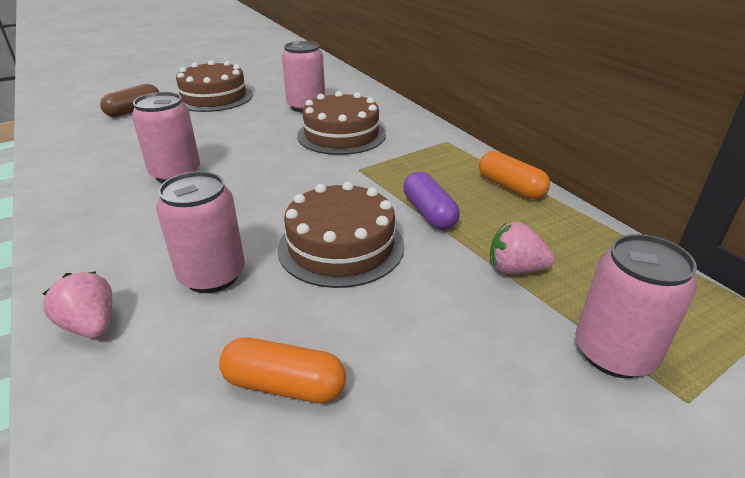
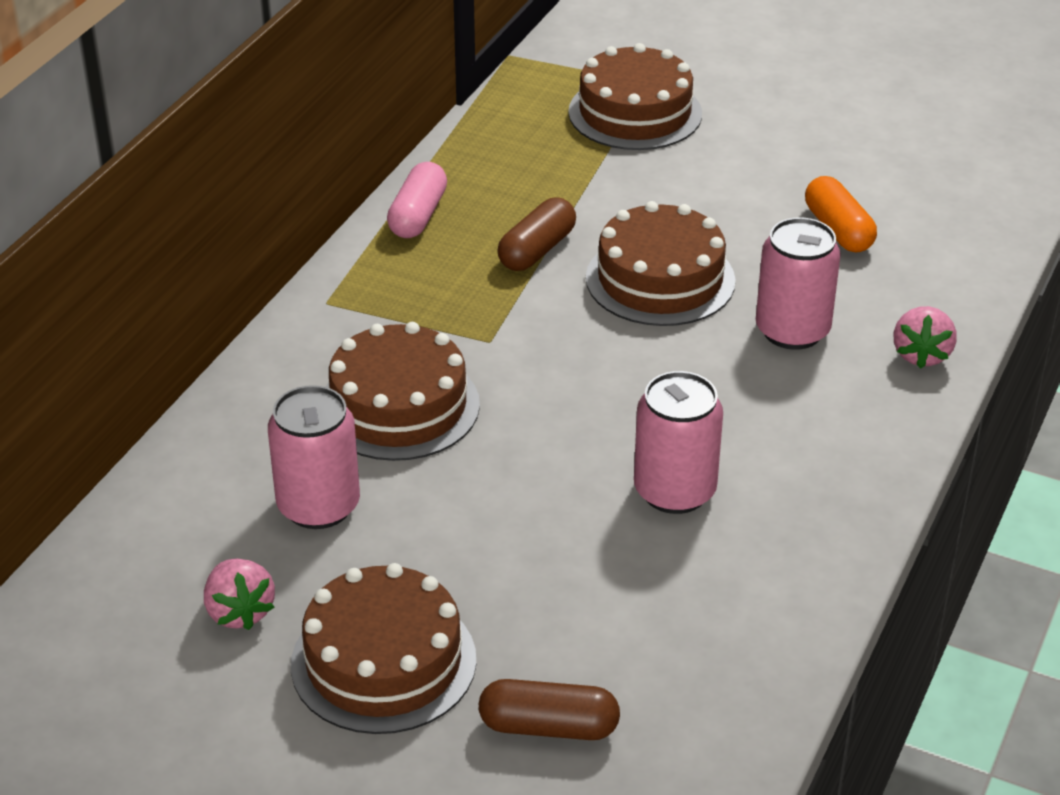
camera: 125 degrees left, 5 degrees up
(429, 213) = (537, 250): purple capsule -> brown capsule
(510, 187) = (418, 215): orange capsule -> pink capsule
(515, 269) = (580, 174): pink strawberry -> pink strawberry (239, 612)
(614, 353) = (635, 113): pink can -> brown cake

